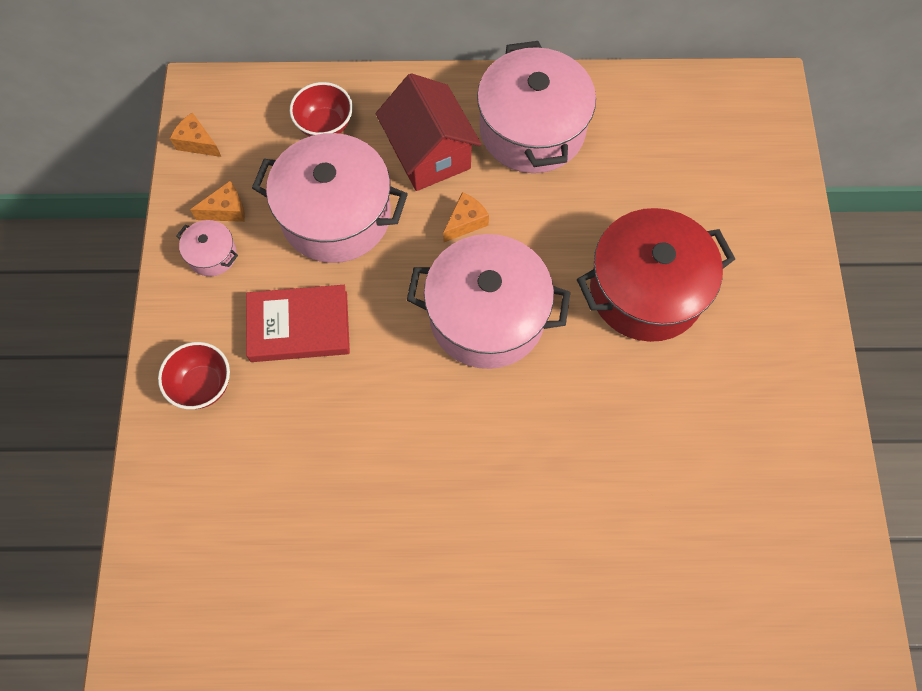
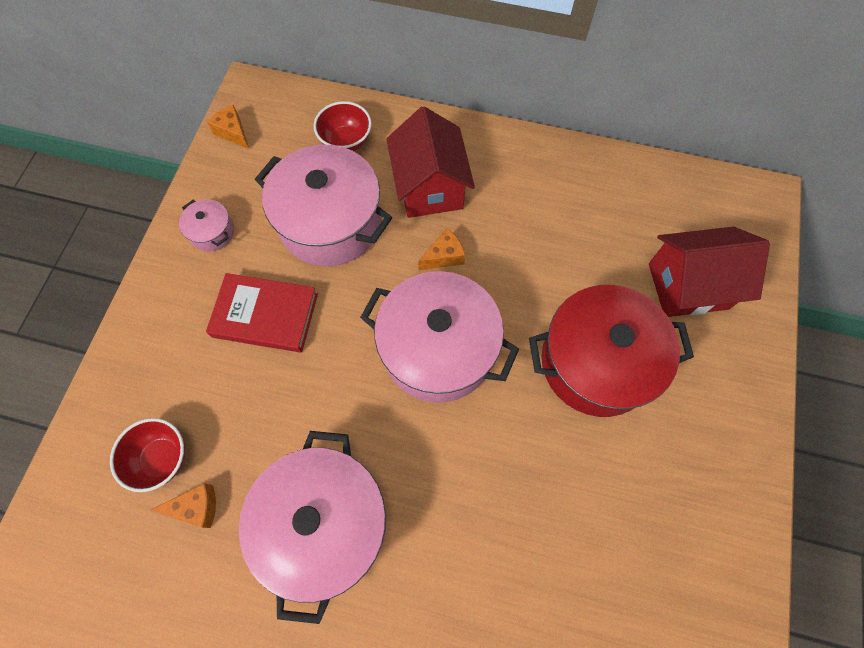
camera: 15 degrees right, 0 degrees up
(203, 385) = (163, 348): red bowl -> red bowl (162, 458)
(226, 210) = (237, 196): orange cheese -> orange cheese (196, 507)
(532, 130) = (529, 187): pink pot -> pink pot (325, 523)
(716, 194) = (688, 286): none -> red house

